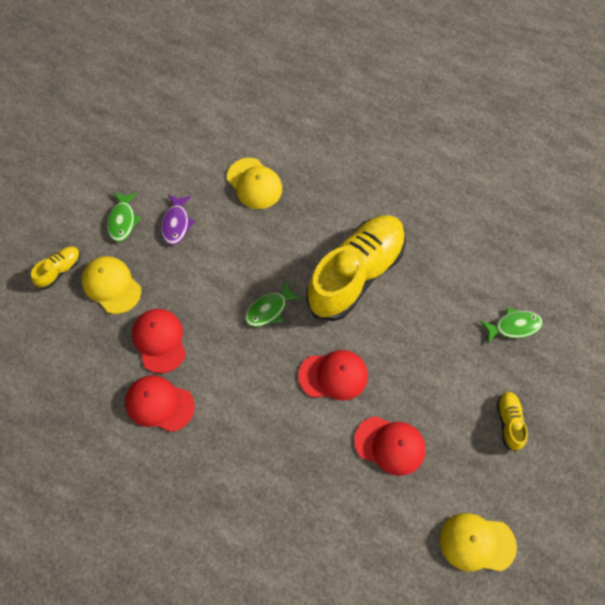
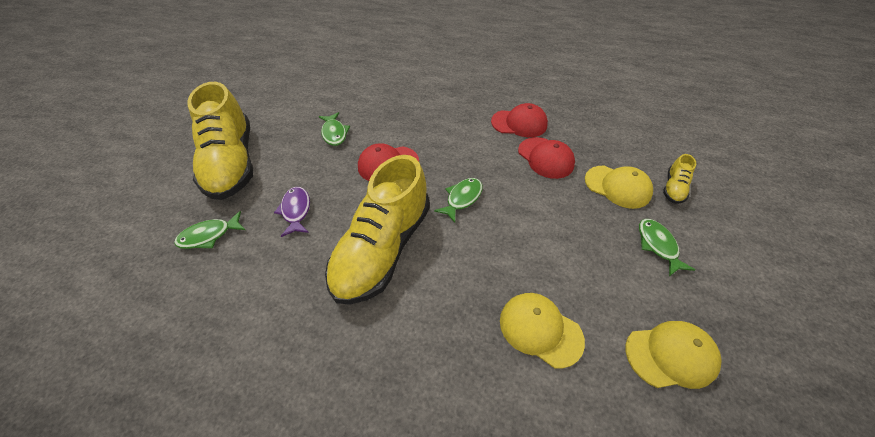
camera: 165 degrees right, 15 degrees down
(176, 223) = (600, 256): purple fish -> purple fish (296, 211)
(390, 445) = (334, 133): red cap -> green fish
(477, 543) = (270, 100): yellow cap -> yellow cap (670, 355)
(509, 422) = (232, 163): yellow shoe -> yellow shoe, size x2.40

